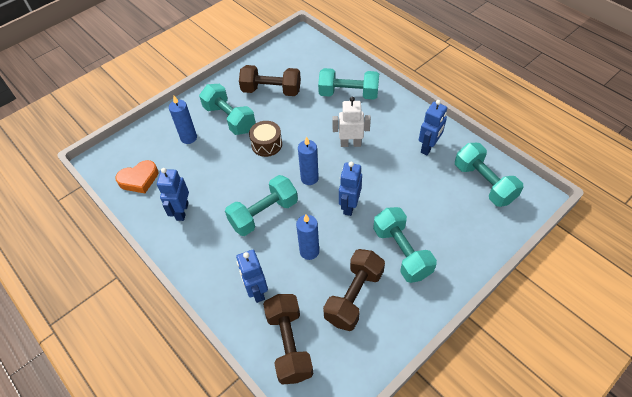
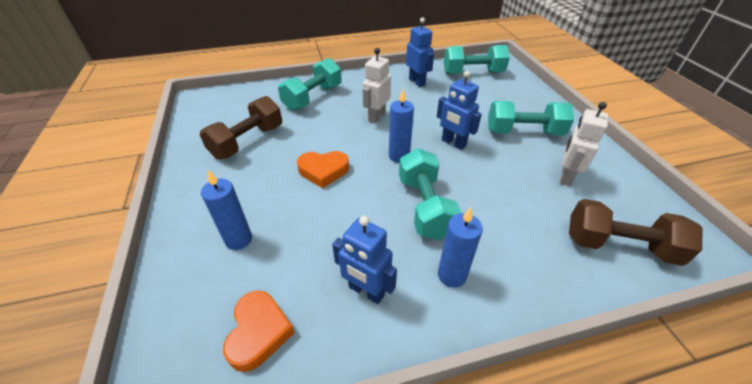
camera: 65 degrees left, 10 degrees down
(229, 118) = (250, 188): turquoise dumbbell -> none
(256, 291) = (536, 250): blue robot -> none
(266, 144) = (323, 171): brown drum -> orange heart
(309, 251) = (497, 188): blue candle -> blue candle (451, 275)
(354, 296) = (565, 176): brown dumbbell -> white robot

